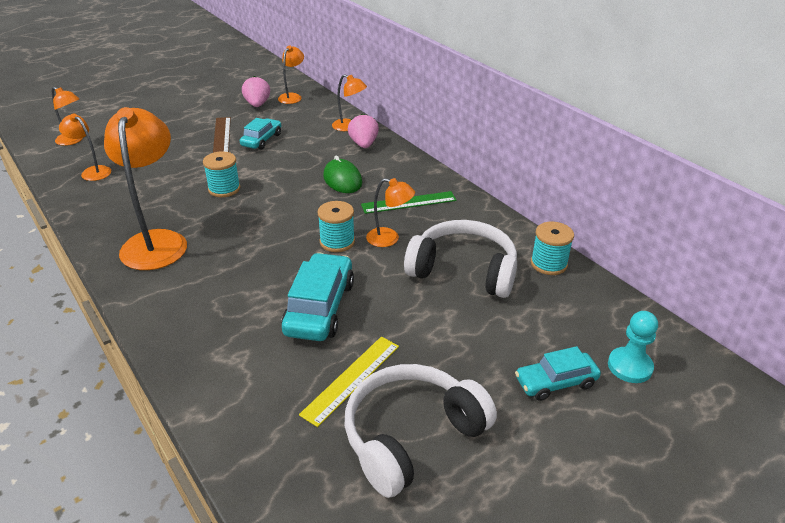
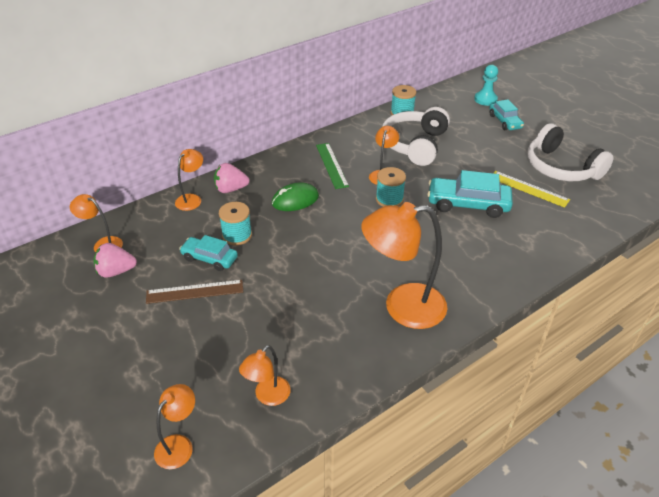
camera: 90 degrees left, 5 degrees up
(224, 189) = (310, 274): turquoise spool -> turquoise spool (237, 235)

